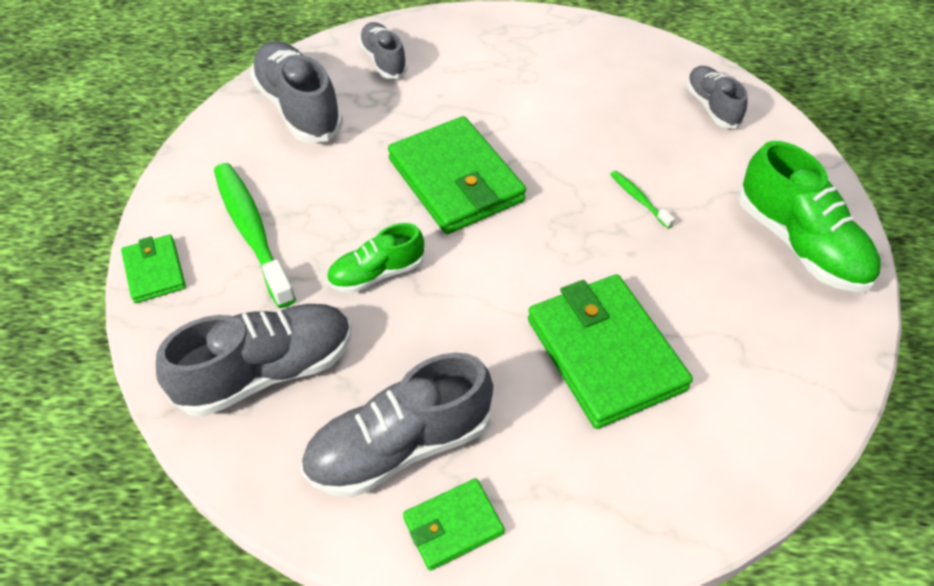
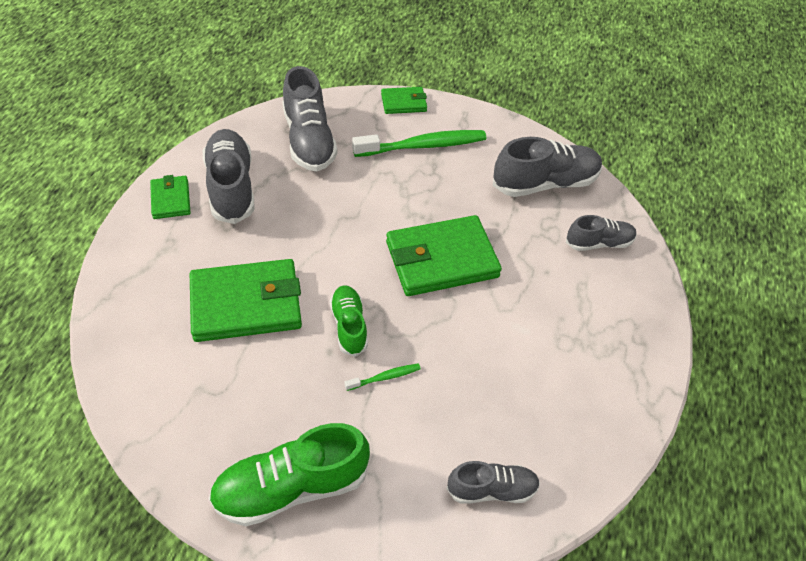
camera: 100 degrees right, 0 degrees up
(377, 273) = (365, 199): green shoe -> green shoe (349, 326)

